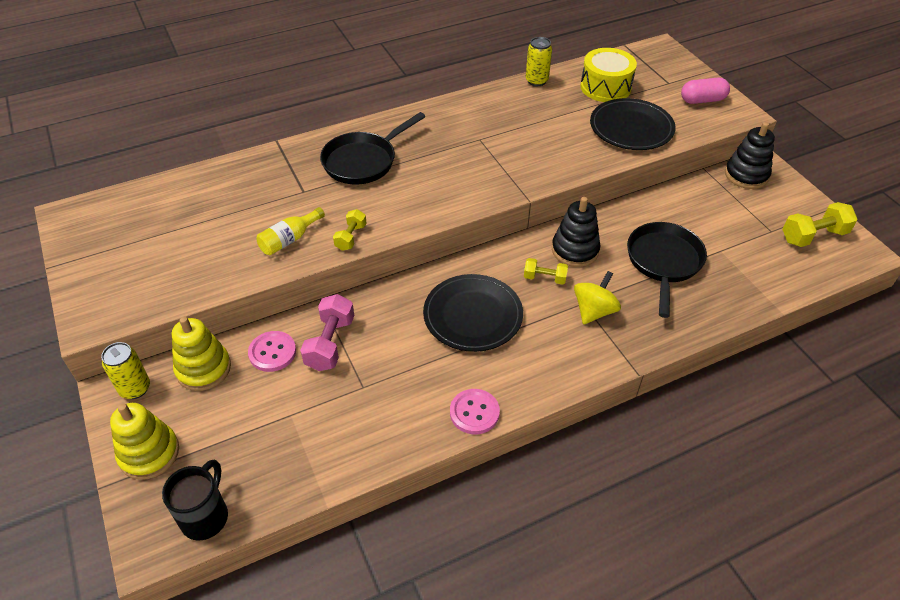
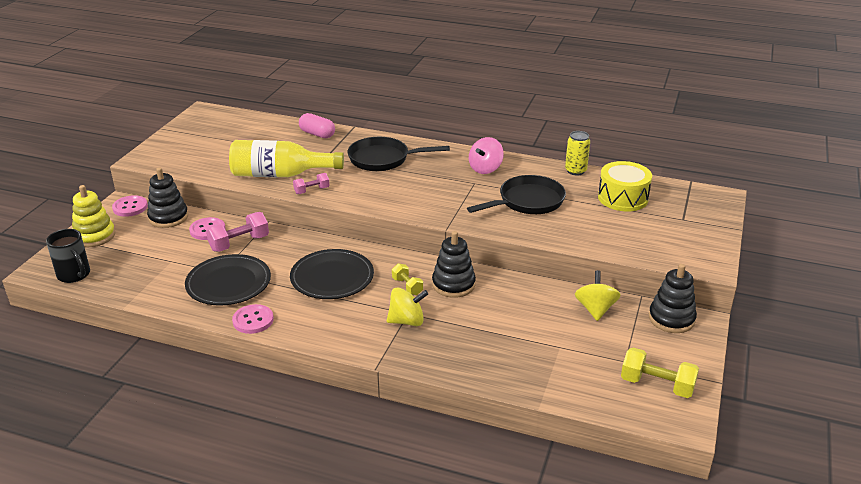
camera: 45 degrees right, 15 degrees down
(135, 388) = (130, 207): yellow can -> pink button
(203, 369) = (168, 217): yellow stacking toy -> black stacking toy
(205, 516) = (74, 275): black mug -> black mug turned 75 degrees clockwise
(289, 239) = (280, 174): yellow bottle -> yellow bottle, size x1.98
(351, 237) = (311, 190): yellow dumbbell -> pink dumbbell
(466, 119) = (485, 169): none -> pink spinning top
(631, 128) = (596, 229): black plate -> black plate (228, 283)
(663, 262) = (503, 327): black pan -> black pan (527, 202)
(695, 201) = (595, 309): none -> yellow spinning top
(702, 100) = (691, 242): pink capsule -> pink capsule (317, 134)

